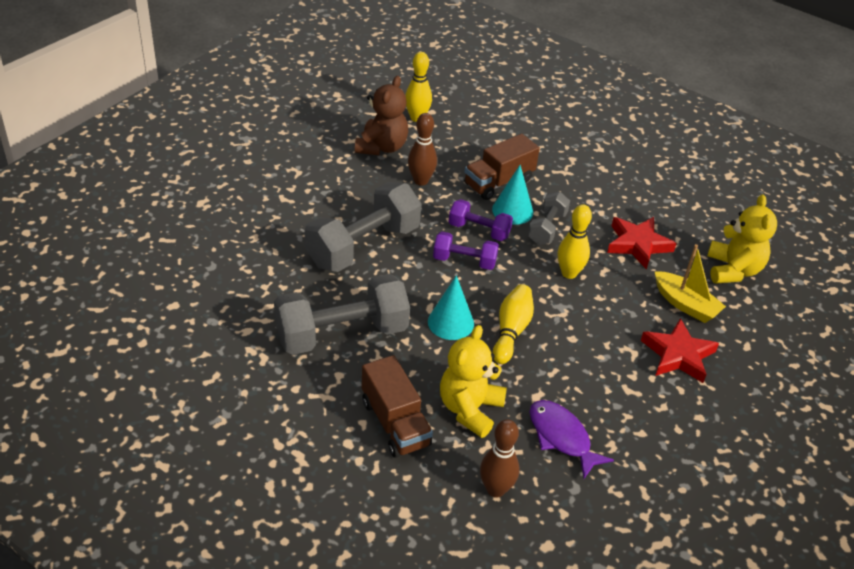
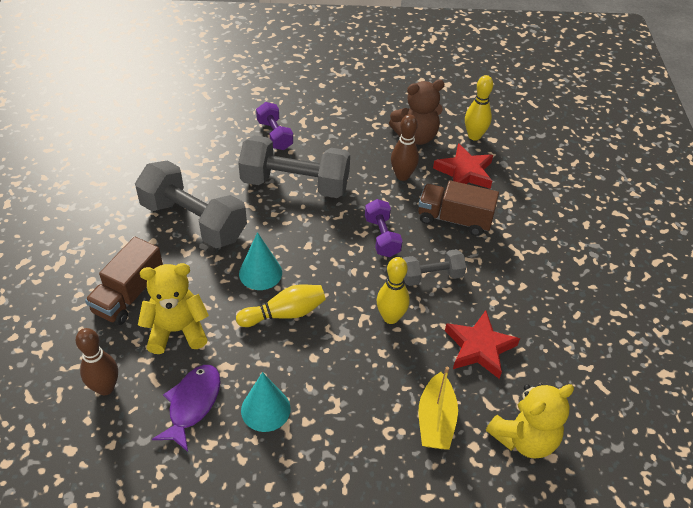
camera: 55 degrees right, 5 degrees up
(464, 261) = (337, 246): purple dumbbell -> purple dumbbell (275, 135)
(512, 210) = (429, 244): turquoise cone -> turquoise cone (265, 409)
(678, 355) = (363, 444): red star -> red star (465, 172)

